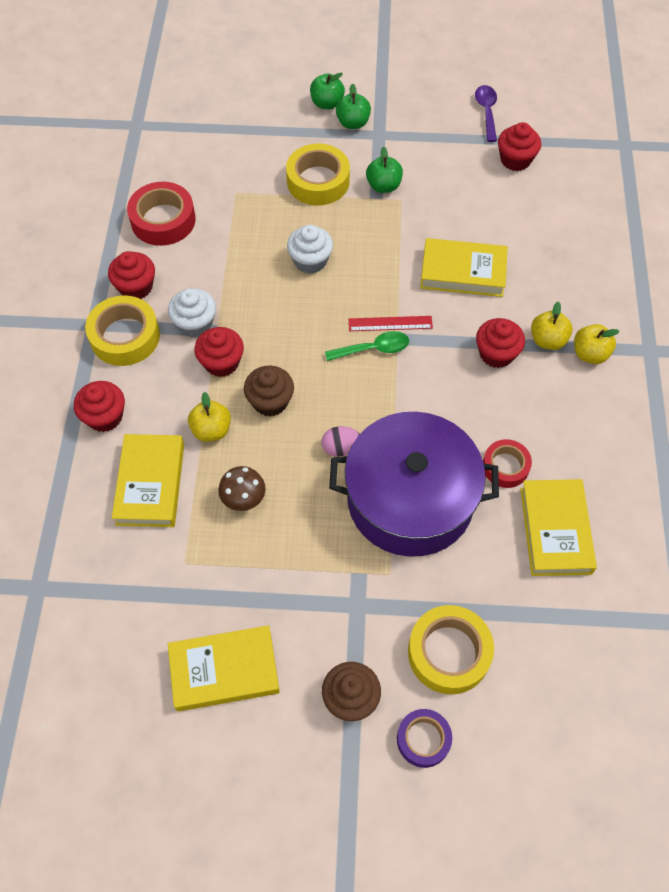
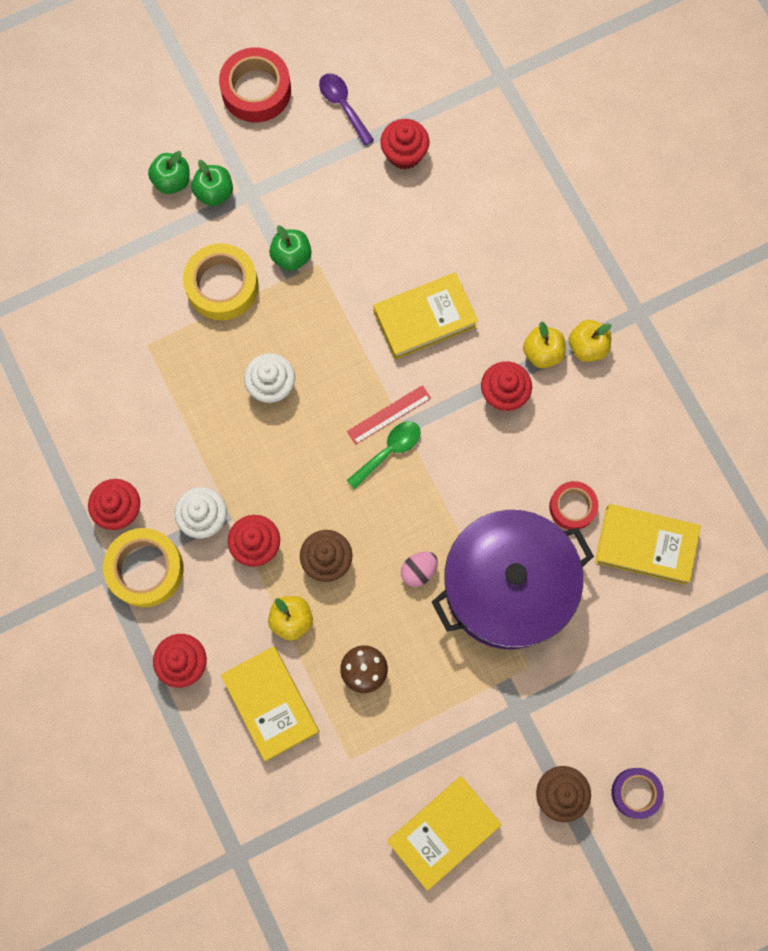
camera: 30 degrees left, 15 degrees up
(163, 220) = (94, 418): red tape -> red tape (256, 90)
(449, 653) = (616, 708): yellow tape -> none
(555, 530) = (645, 545): yellow book -> yellow book turned 45 degrees counterclockwise

